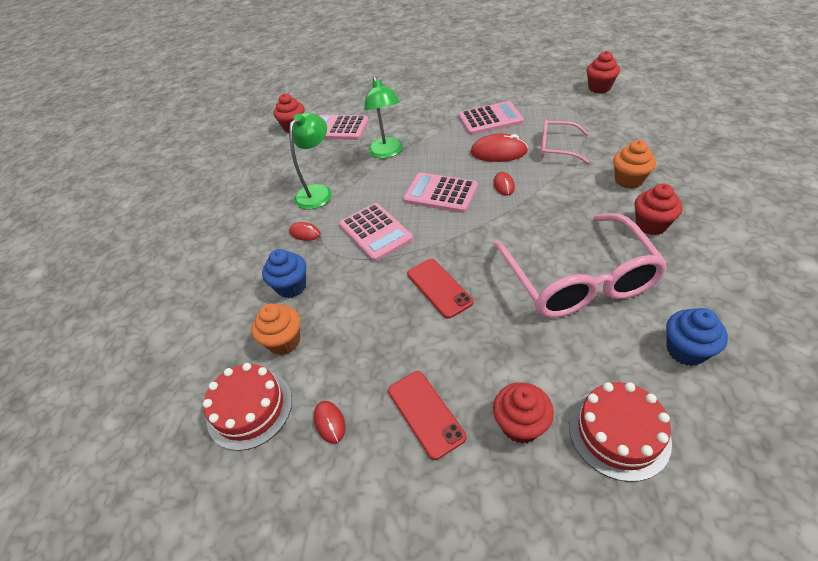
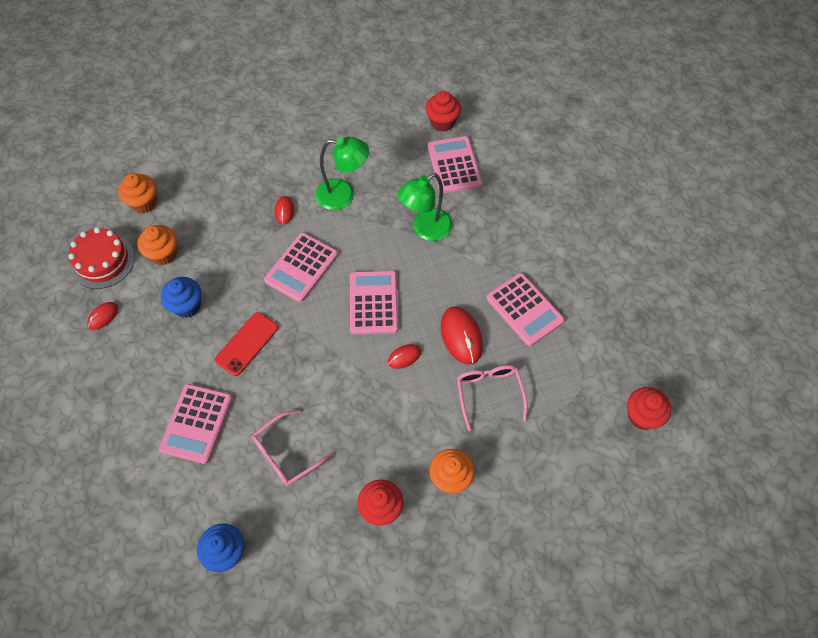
camera: 60 degrees right, 15 degrees up
(202, 349) = (144, 203): none -> orange cupcake
(291, 287) = (219, 232): blue cupcake -> blue cupcake (187, 306)
(425, 413) = (124, 375): red phone -> none
(519, 349) = (196, 423): none -> pink calculator
(520, 425) = (128, 441): red cupcake -> none
(578, 279) = (286, 454): pink glasses -> pink glasses, size x0.52
(618, 432) = (137, 510): red cake -> none

